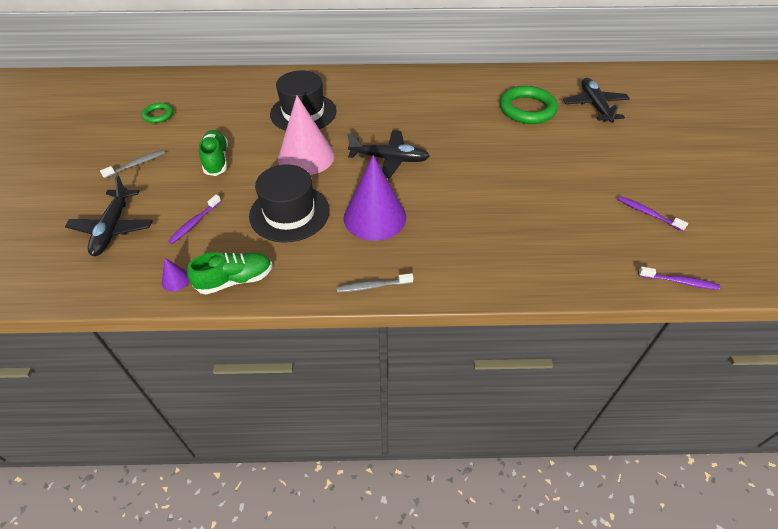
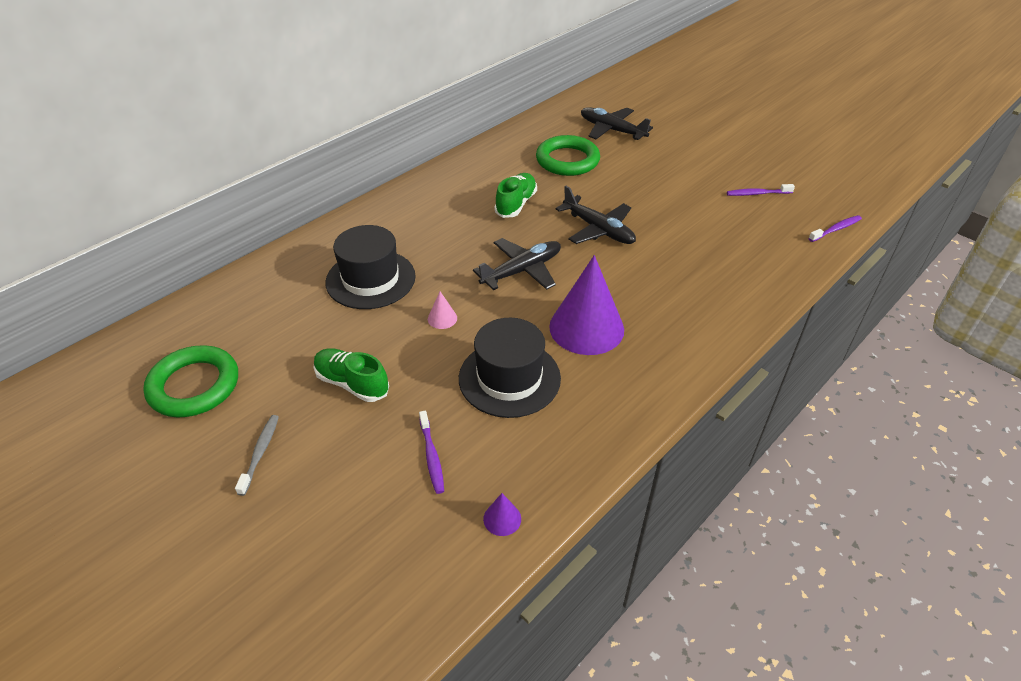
camera: 45 degrees left, 5 degrees down
(113, 228) = (348, 532): black plane -> black plane (598, 229)
(158, 115) = (194, 386): green ring -> green ring, size x1.92
(235, 280) = (556, 471): green shoe -> green shoe (516, 204)
(306, 157) = (442, 318): pink cone -> pink cone, size x0.40
(373, 286) = (670, 383): grey toothbrush -> none

